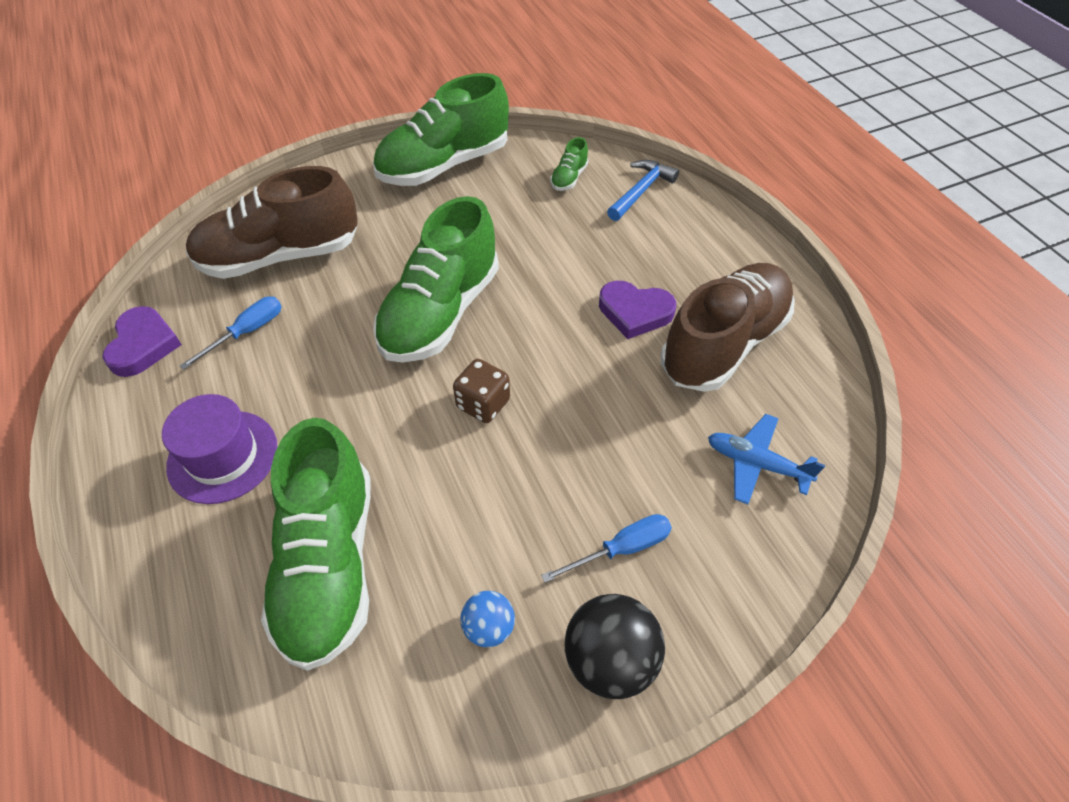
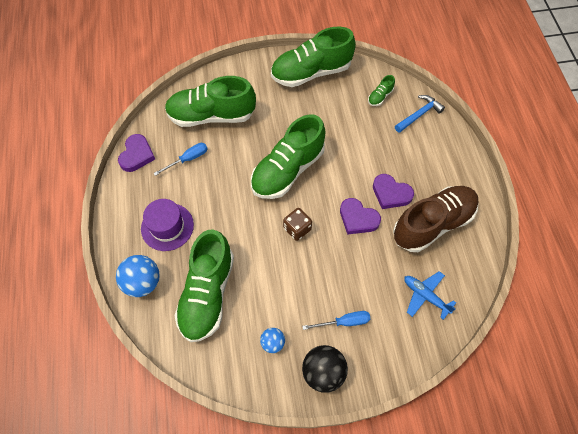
camera: 15 degrees right, 10 degrees up
(184, 575) = (143, 282): none -> blue ball
(280, 256) = (211, 115): brown shoe -> green shoe
(590, 363) = (358, 218): none -> purple heart

